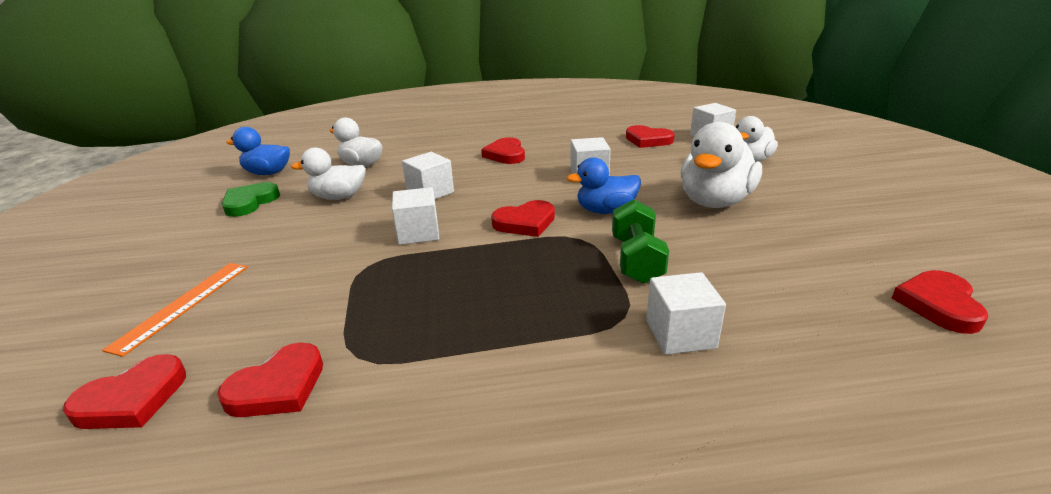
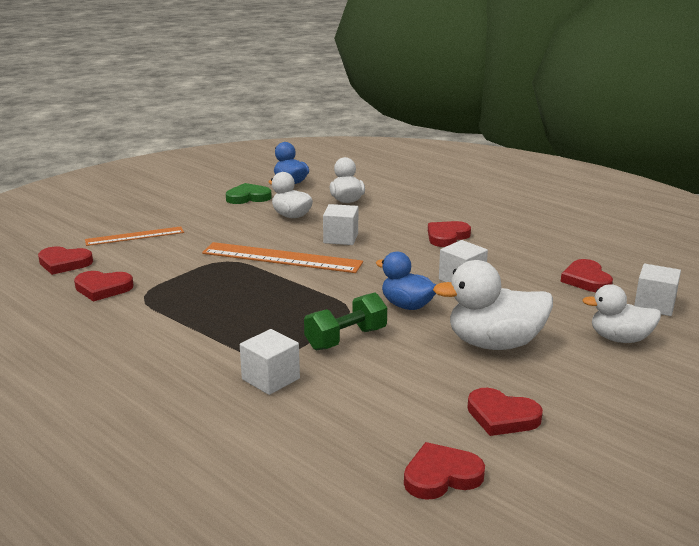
camera: 50 degrees right, 5 degrees down
(418, 233) = (281, 258): white cube -> orange ruler
(525, 223) = (344, 284): red heart -> red heart (502, 416)

